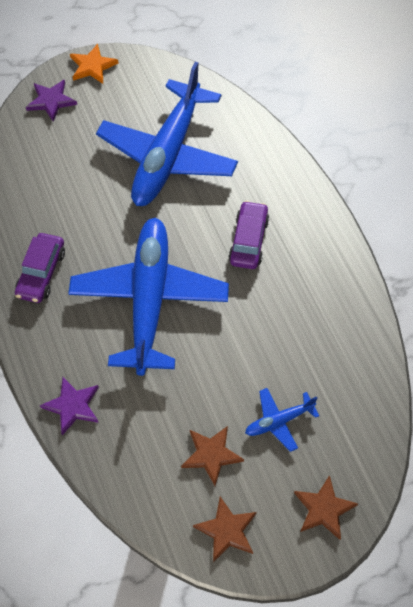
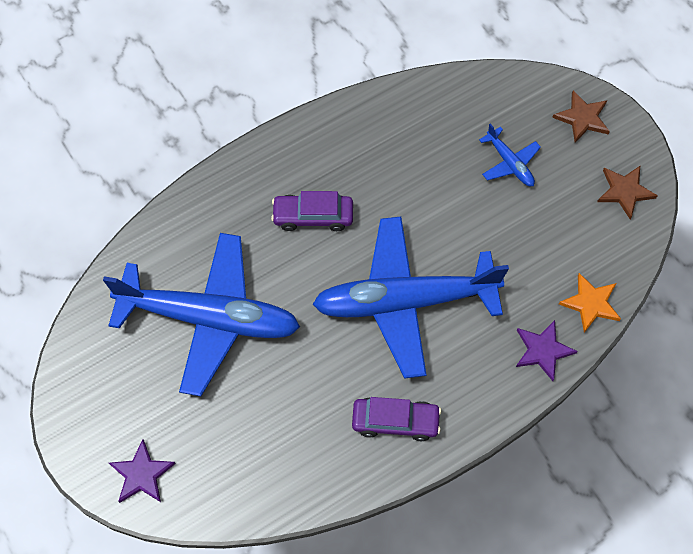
camera: 100 degrees left, 5 degrees up
(92, 66) = (77, 436): orange star -> orange star (590, 303)
(211, 455) = (558, 215): brown star -> none

